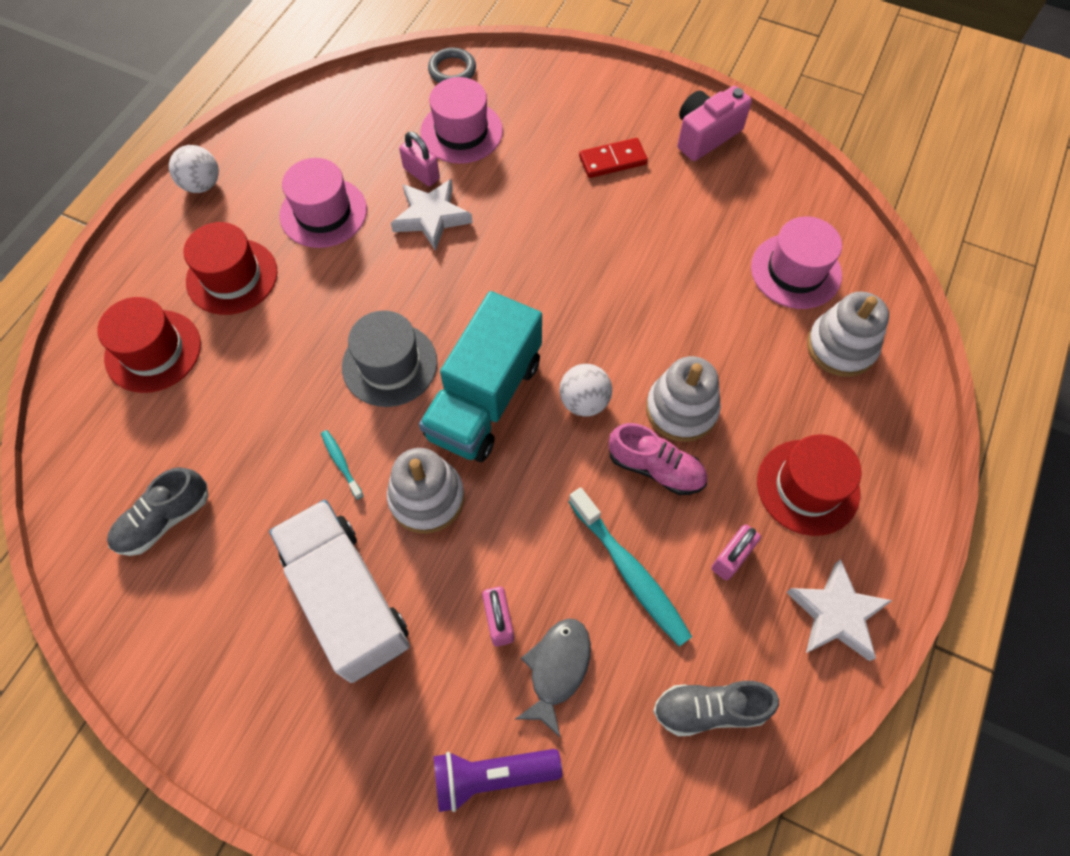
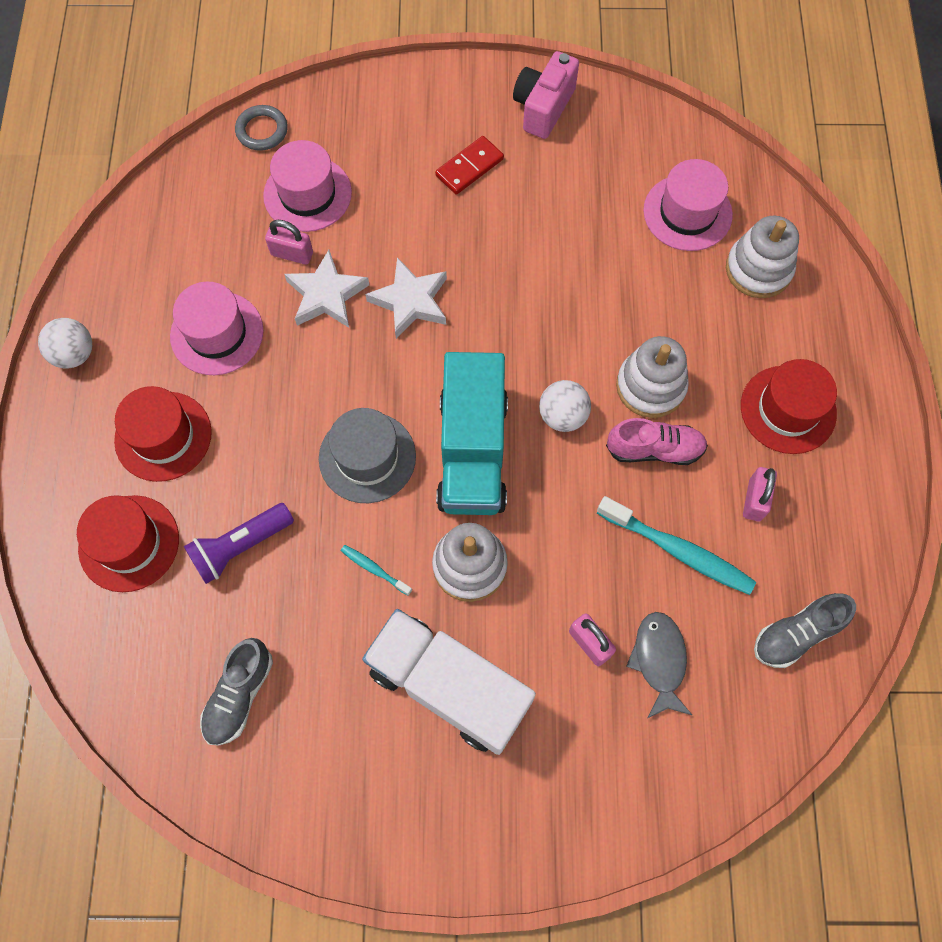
camera: 25 degrees left, 5 degrees up
(492, 775) = (651, 773): purple flashlight -> purple flashlight (240, 547)
(836, 614) = (859, 509): white star -> white star (410, 301)

